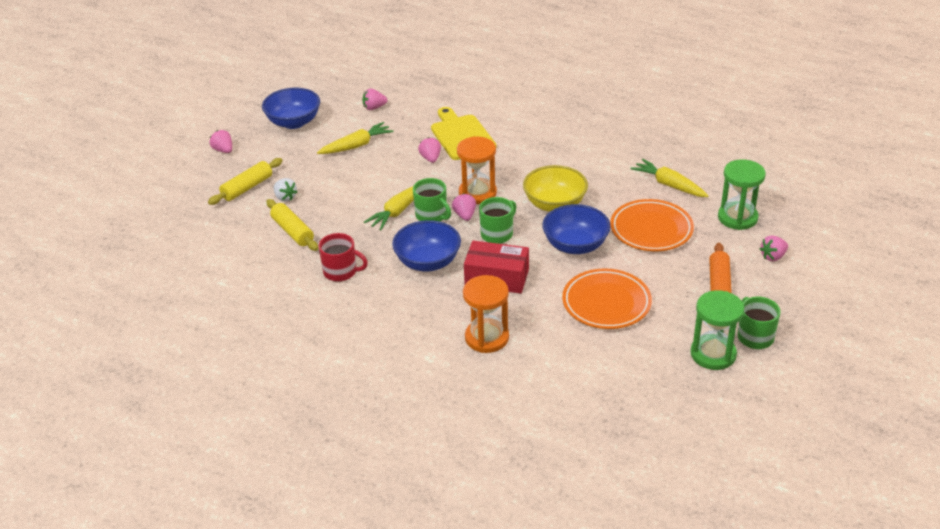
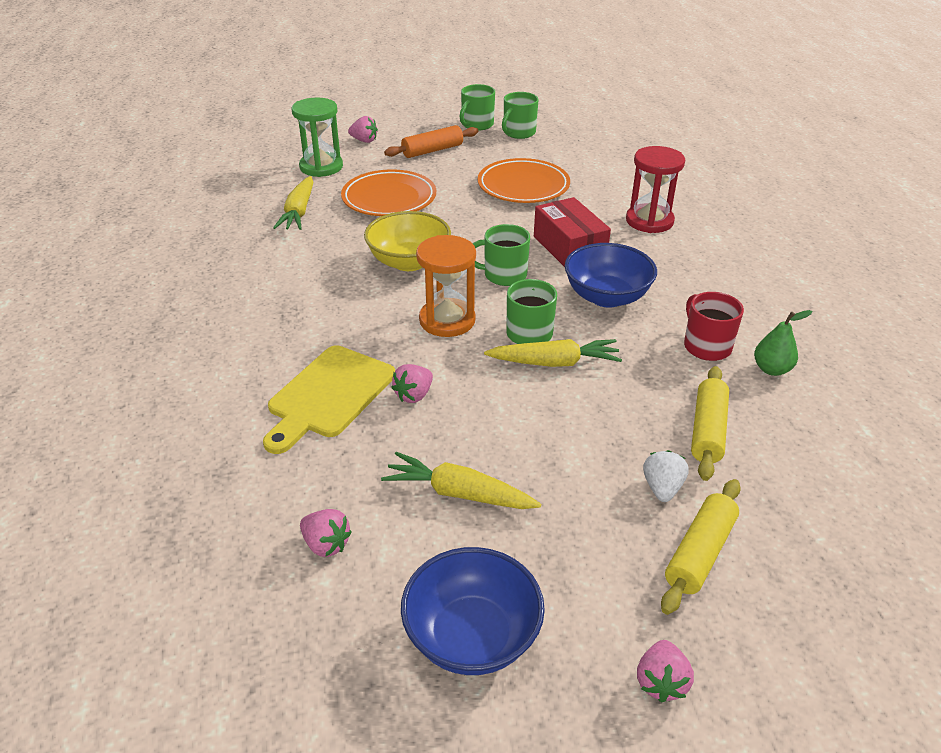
camera: 130 degrees left, 0 degrees up
(247, 188) = (699, 553): yellow rolling pin -> yellow rolling pin turned 60 degrees counterclockwise
(295, 283) = (771, 369): none -> green pear
(465, 215) = (500, 310): pink strawberry -> none
(487, 338) = (649, 221): orange hourglass -> red hourglass
(575, 245) = (464, 226): blue bowl -> none
(713, 354) = (518, 133): green hourglass -> green mug

